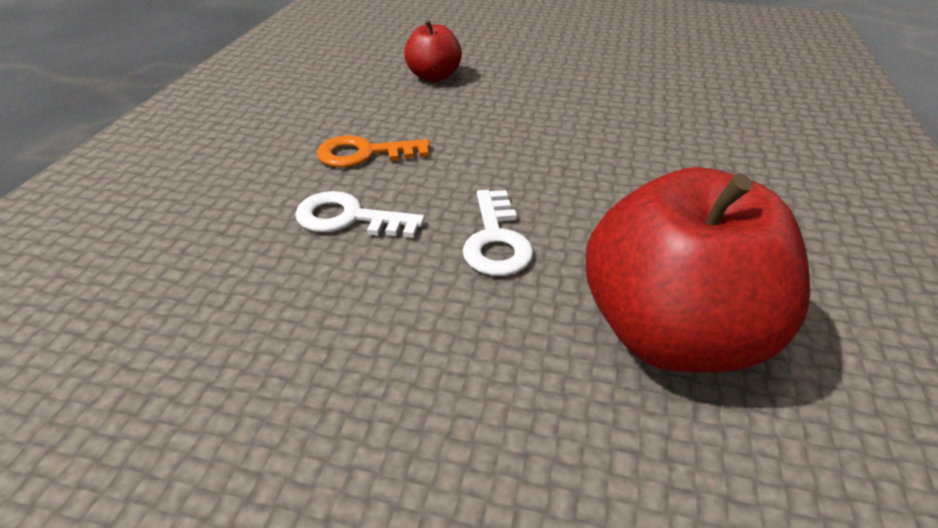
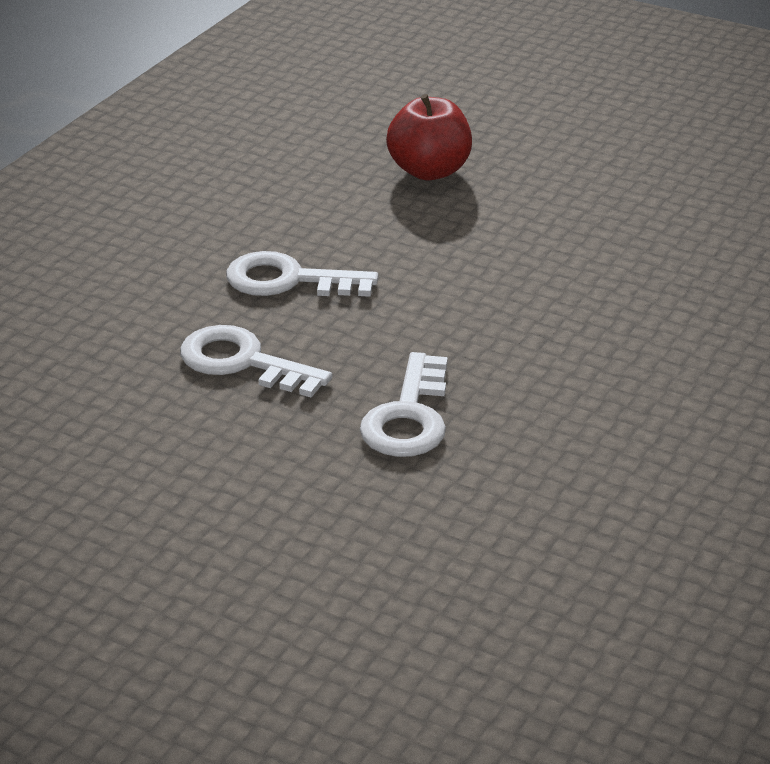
camera: 15 degrees right, 5 degrees down
(365, 154) = (289, 280): orange key -> white key
(672, 334) = (556, 547): red apple -> none

